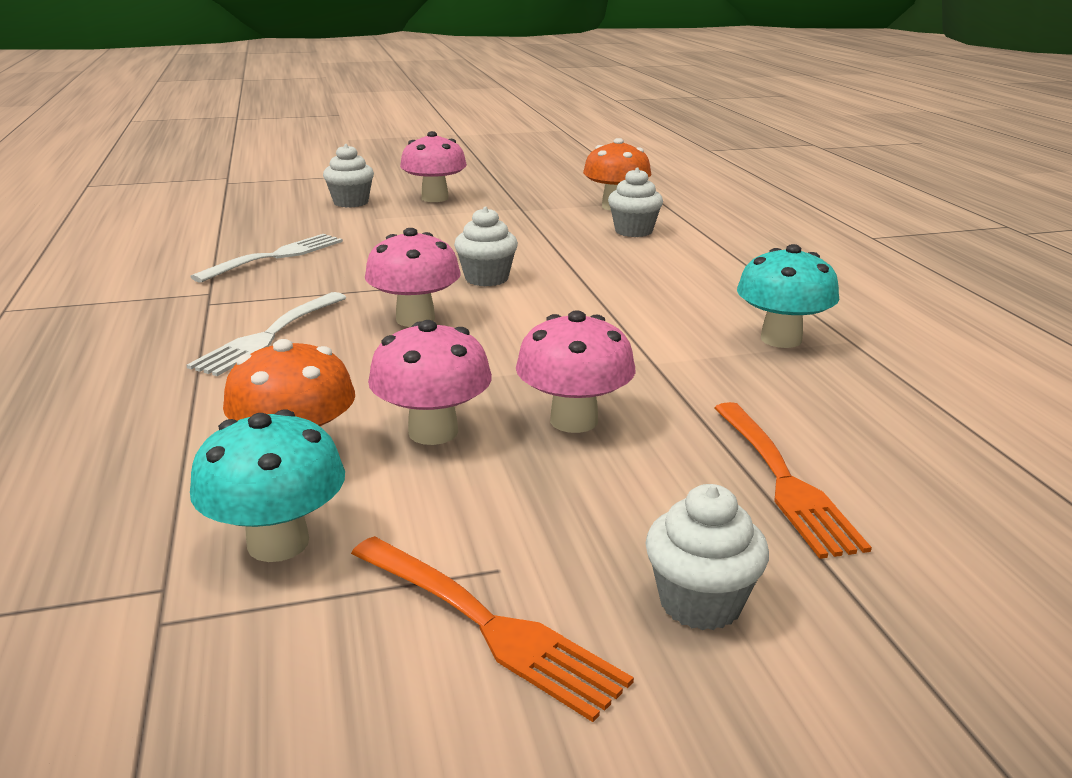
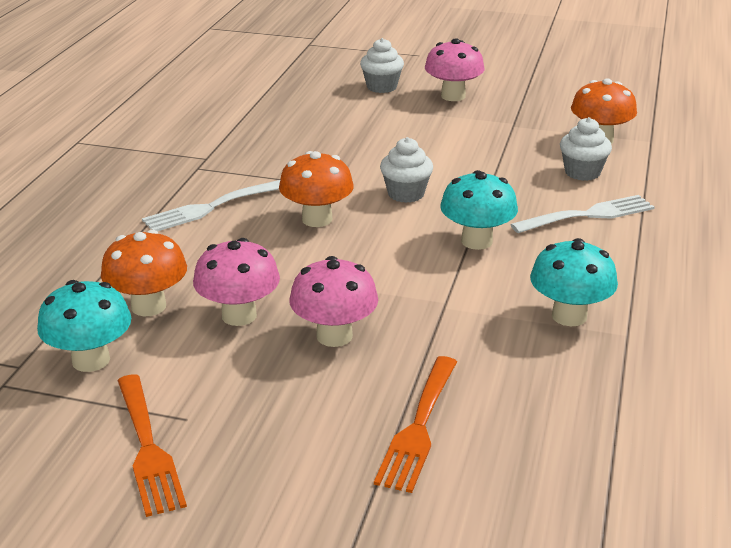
camera: 30 degrees right, 5 degrees up
(276, 257) = (277, 134): white fork -> white fork (588, 215)
(415, 319) = (317, 219): pink mushroom -> orange mushroom
(610, 301) = (476, 241): none -> turquoise mushroom
(700, 602) = (271, 481): white cupcake -> none

